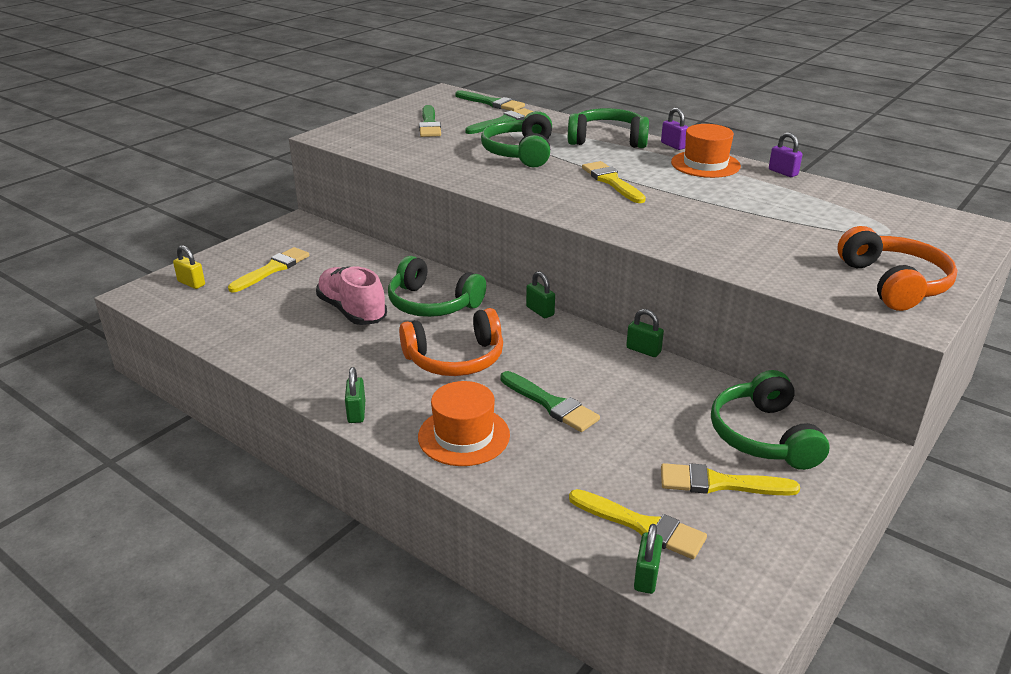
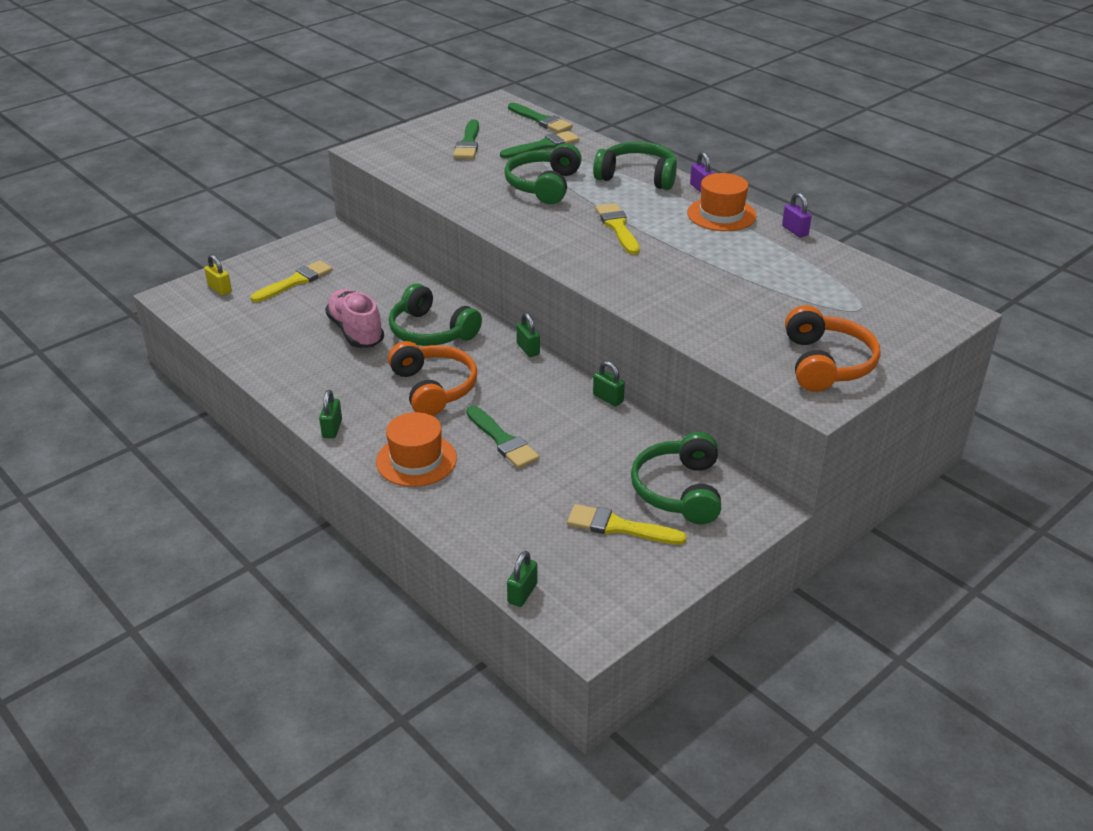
camera: 10 degrees right, 5 degrees up
(455, 359) = (433, 388): orange headphones -> orange headphones turned 105 degrees counterclockwise
(642, 526) = (536, 554): yellow brush -> none

